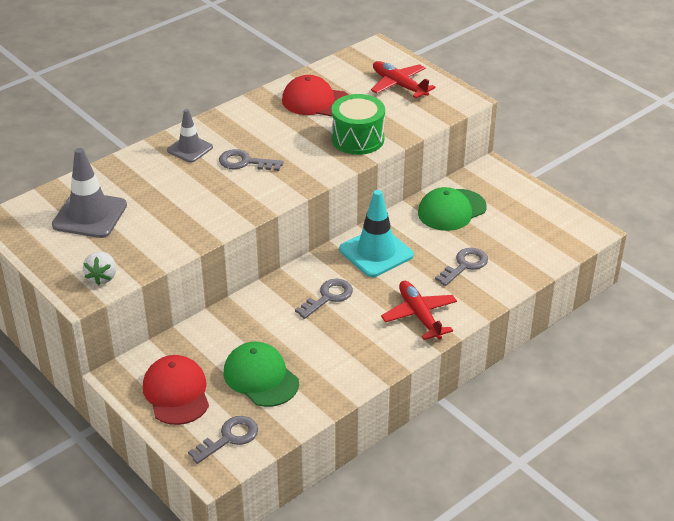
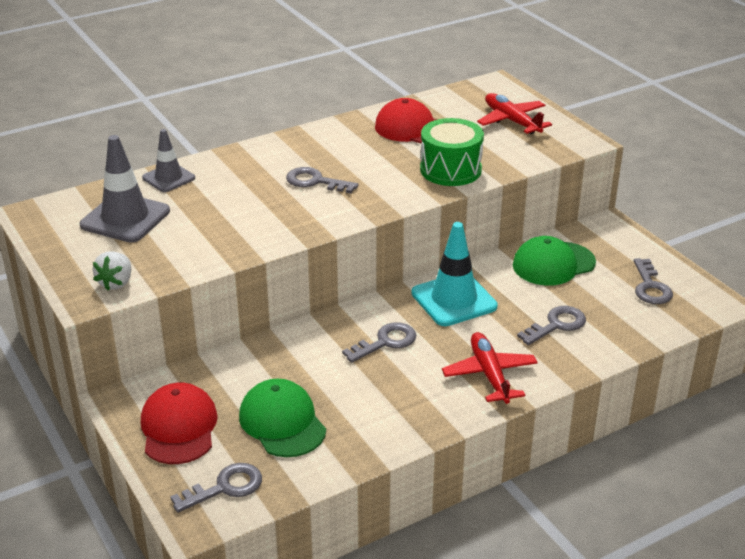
camera: 10 degrees right, 5 degrees down
(190, 149) = (258, 163): grey traffic cone -> grey traffic cone (168, 178)
(534, 222) = (650, 287): none -> grey key

